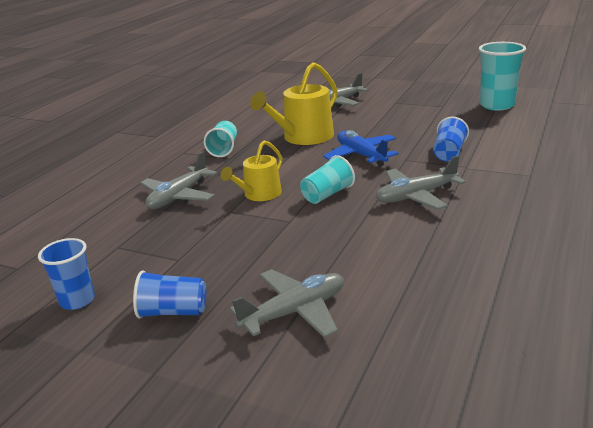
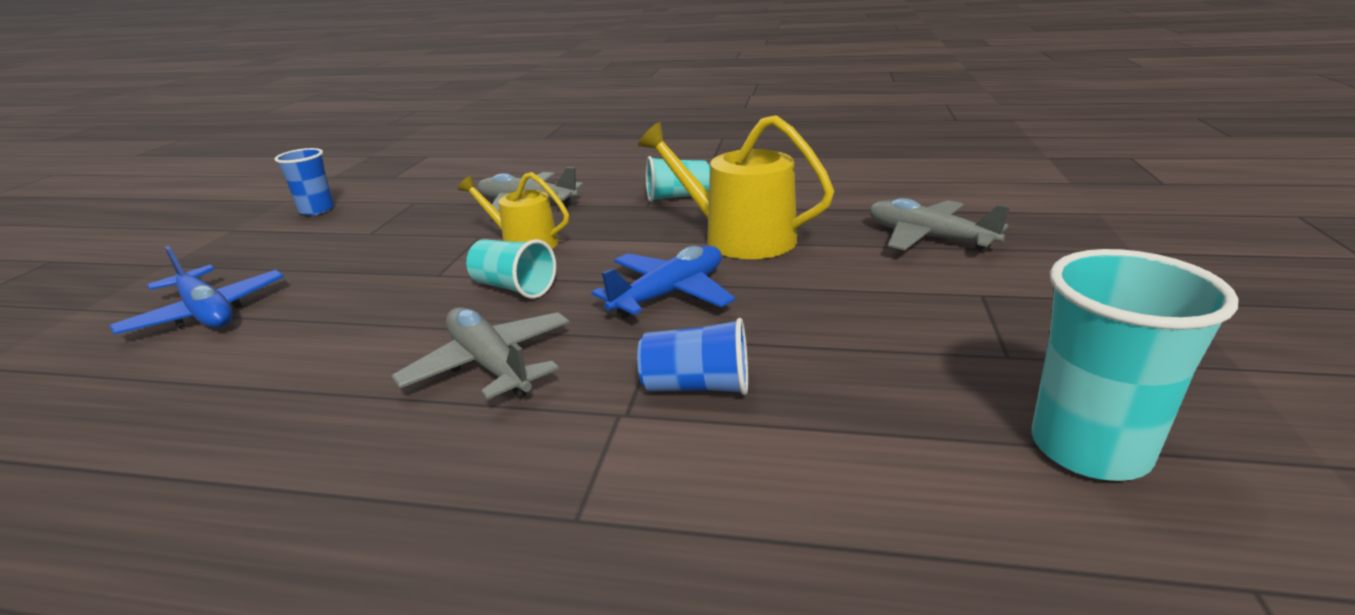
camera: 75 degrees right, 0 degrees up
(173, 312) = (262, 252): blue cup -> none
(294, 312) = (207, 313): grey plane -> blue plane

